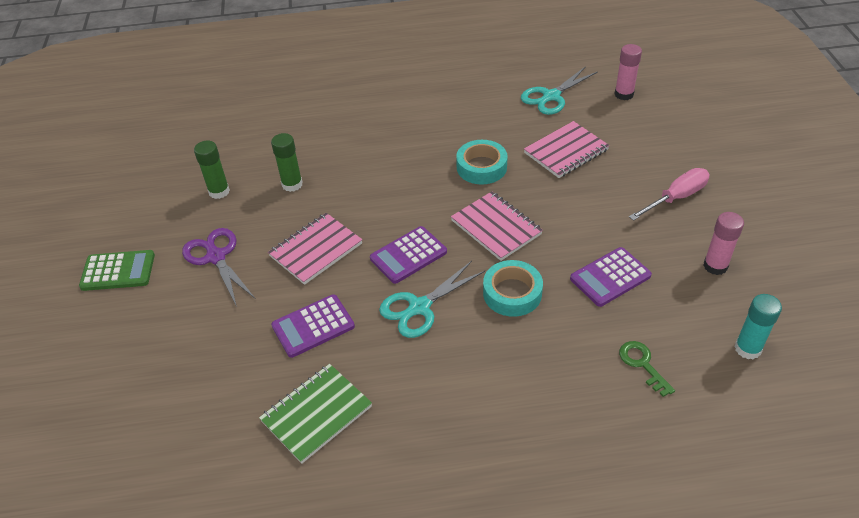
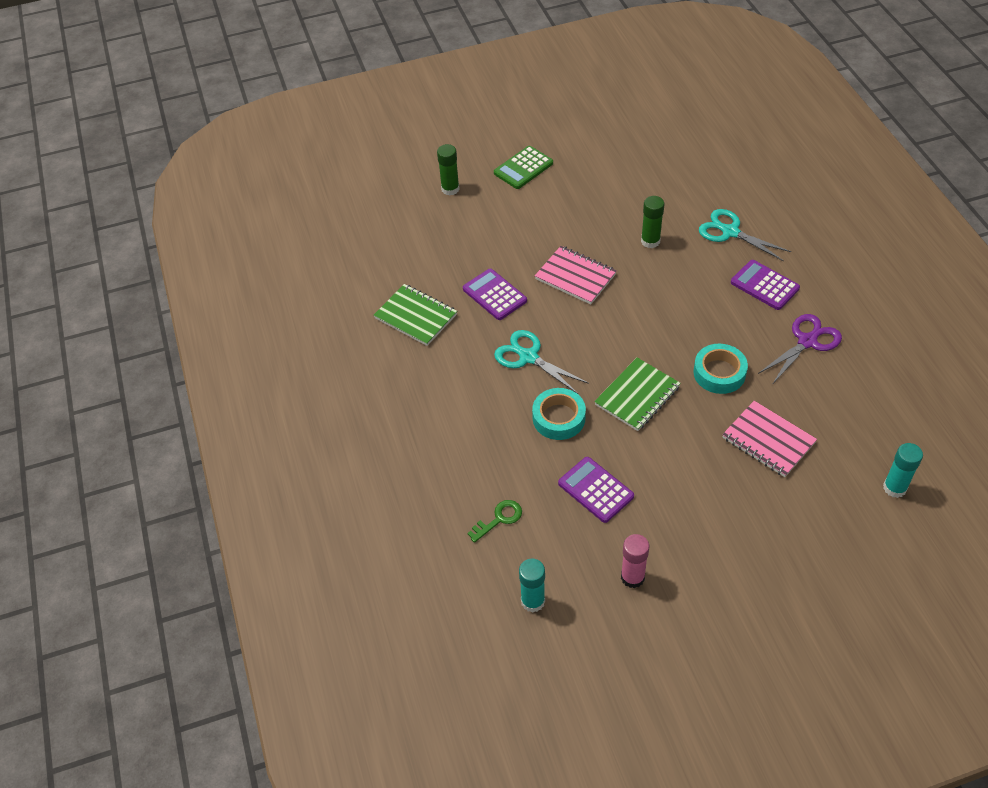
camera: 80 degrees right, 5 degrees up
(118, 271) = (523, 168): green calculator -> green calculator turned 60 degrees clockwise
(216, 257) = (551, 218): purple scissors -> purple scissors (807, 341)
(219, 191) = (626, 197): green glue stick -> green glue stick (450, 189)
(408, 255) = (585, 339): purple calculator -> purple calculator (764, 285)
(496, 227) = (637, 396): pink notebook -> green notebook
(551, 96) = (861, 418): turquoise scissors -> turquoise scissors (730, 232)
(624, 94) = (894, 488): pink glue stick -> turquoise glue stick
(676, 197) = (725, 543): pink screwdriver -> none

